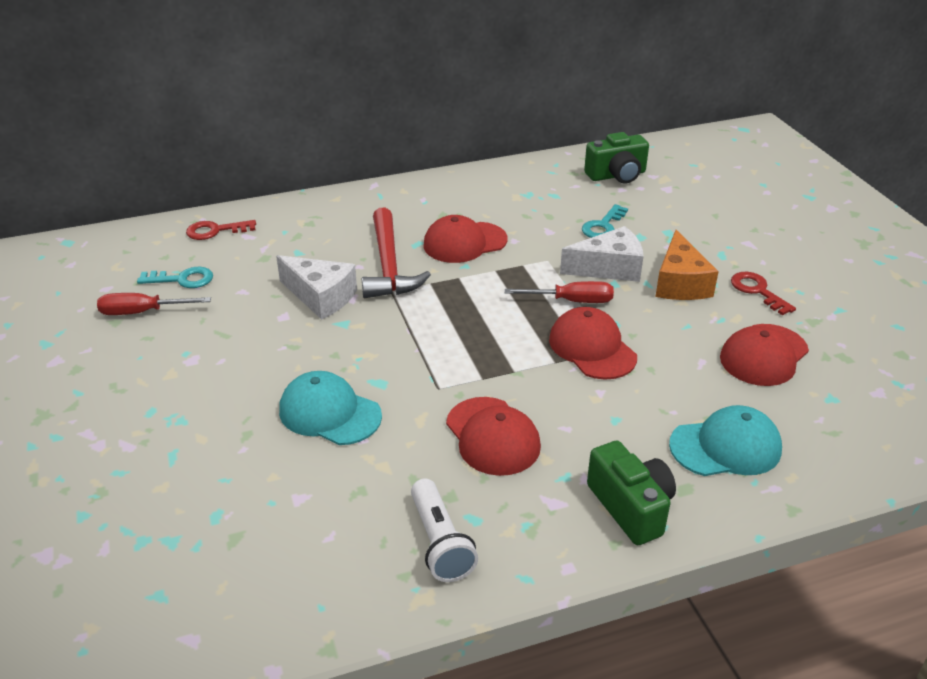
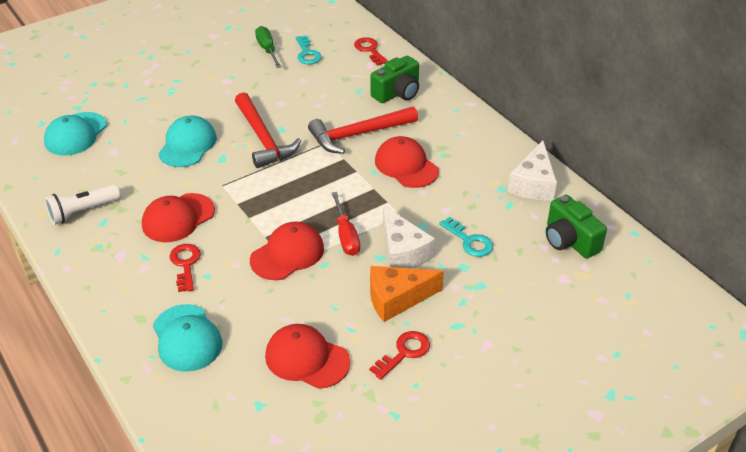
camera: 75 degrees right, 5 degrees up
(142, 312) = (267, 49): red screwdriver -> green screwdriver
(224, 545) = (75, 134): none -> turquoise cap
(321, 297) = (308, 113): white cheese -> white cheese (533, 184)
(354, 340) = (263, 138): none -> red hammer
(589, 437) = (185, 264): none -> red key
(603, 226) = (469, 241): turquoise key -> turquoise key turned 150 degrees counterclockwise
(631, 507) = (119, 291): green camera -> green camera (397, 93)

